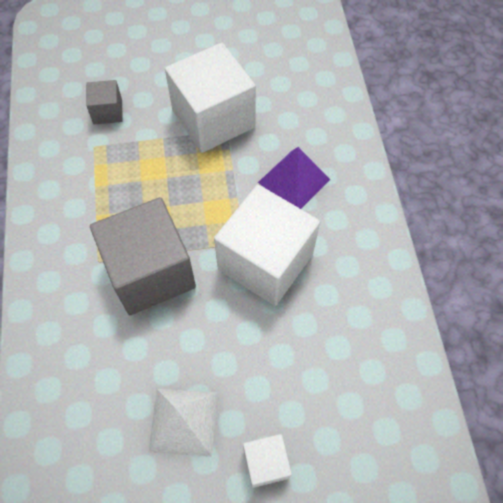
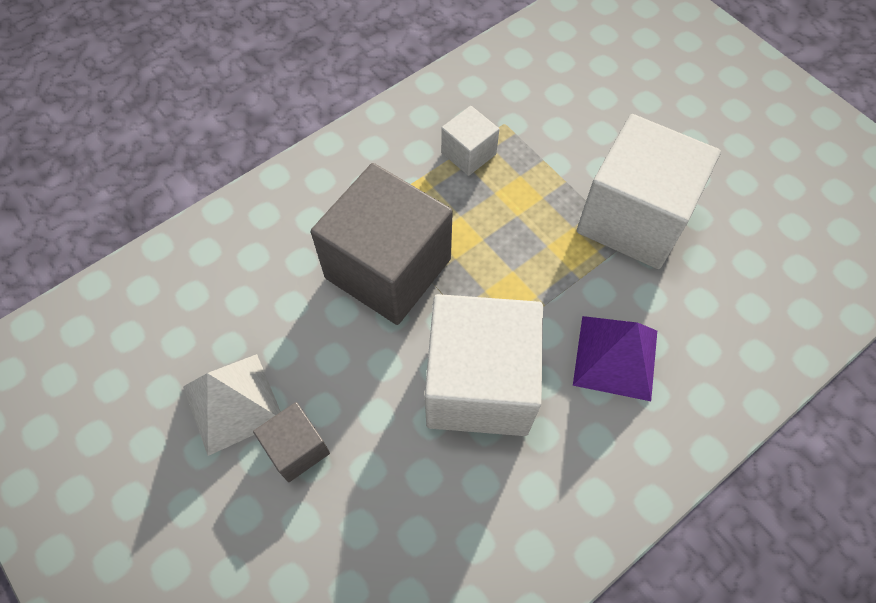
camera: 60 degrees right, 0 degrees up
(107, 112) = (558, 110): grey cube -> grey cube (297, 448)
(266, 463) = (227, 522): white cube -> white cube (468, 153)

